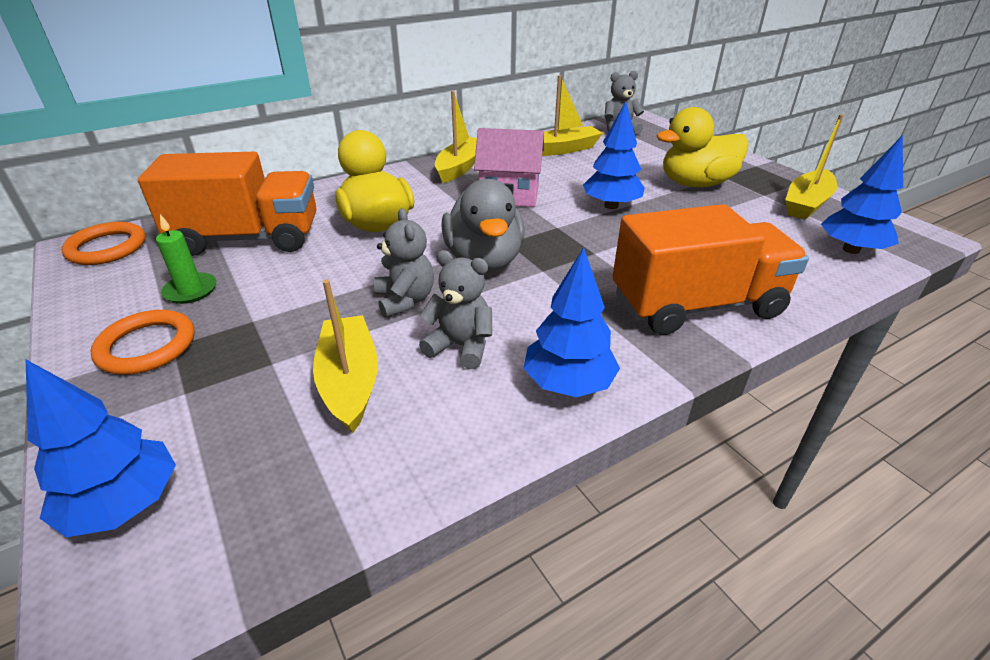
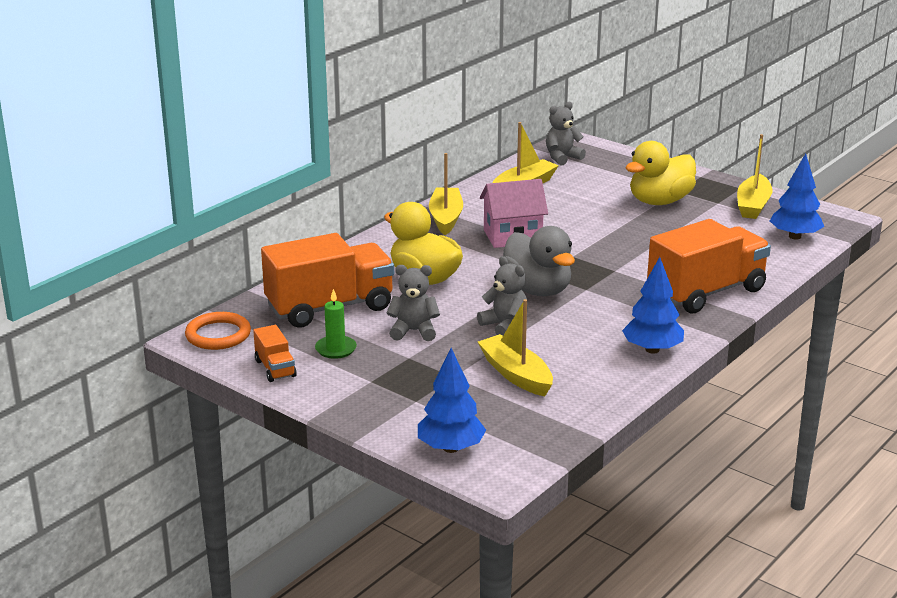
camera: 20 degrees left, 10 degrees down
(99, 302) = (275, 368): none -> orange truck
(147, 346) = (353, 384): orange ring -> none
(461, 346) = (569, 344): grey teddy bear -> grey teddy bear (414, 331)
(611, 206) = (603, 232): blue tree -> none

